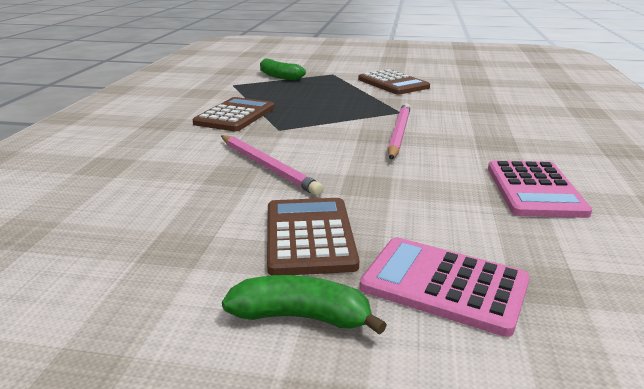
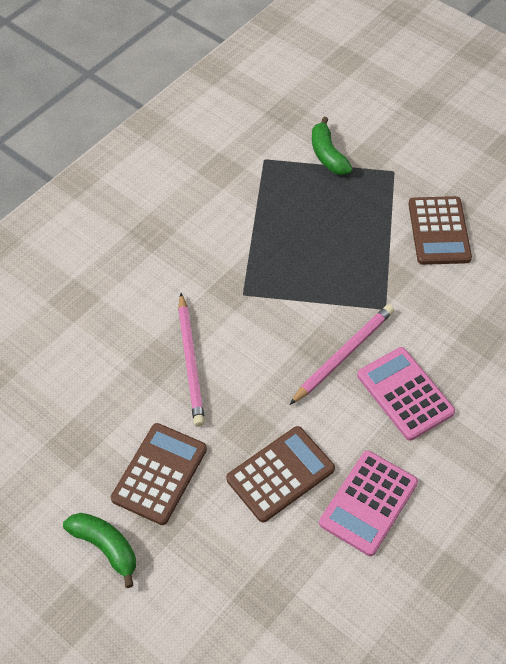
camera: 30 degrees right, 30 degrees up
(235, 116) = (222, 245): brown calculator -> brown calculator (280, 474)
(444, 285) = (203, 566): pink calculator -> pink calculator (405, 393)

